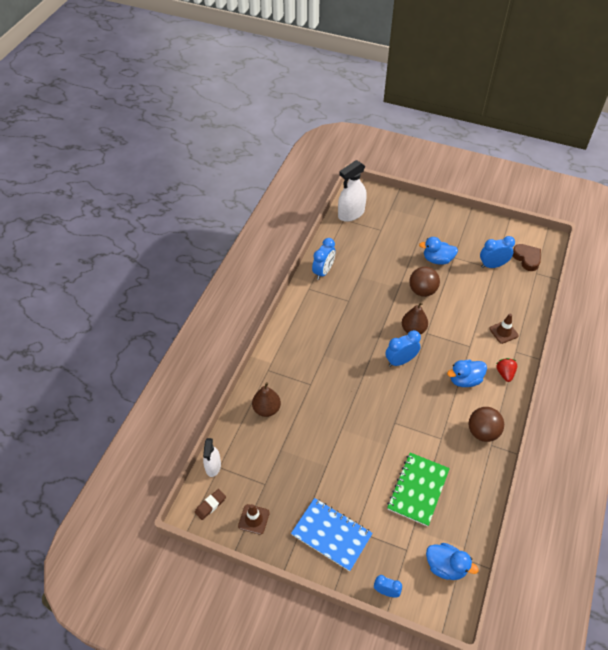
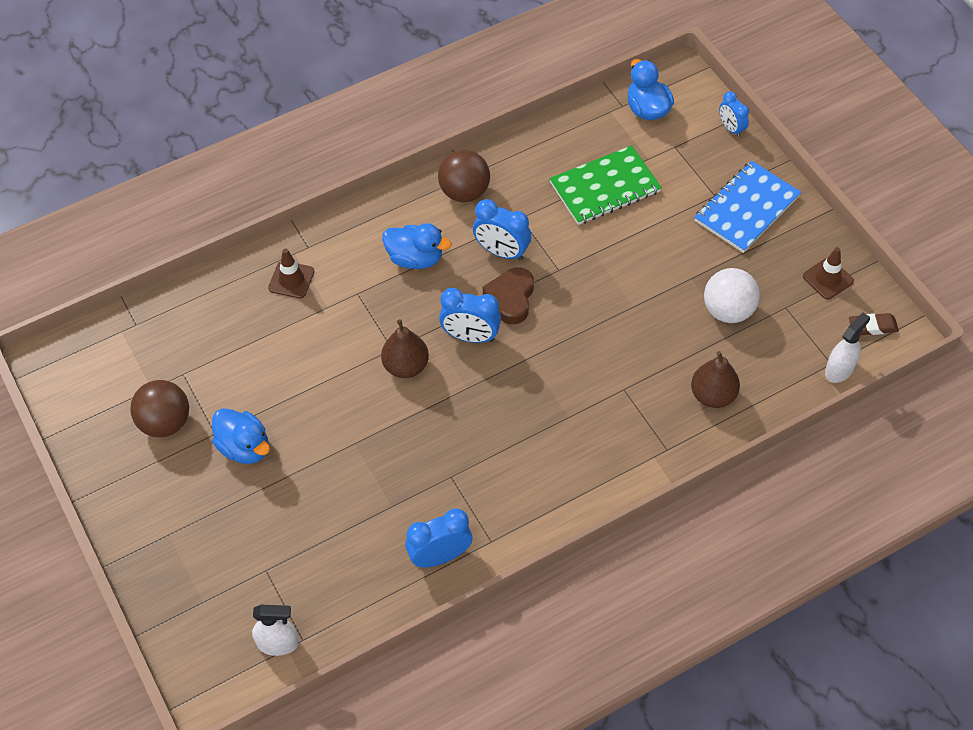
camera: 140 degrees left, 5 degrees up
(293, 460) = (728, 310): none -> white ball
(331, 535) = (746, 208): blue notebook -> blue notebook turned 60 degrees clockwise
(351, 213) = (278, 643): white spray bottle -> white spray bottle, size x0.60
(422, 291) = (326, 413): brown ball -> brown ball (165, 422)
(492, 265) = (179, 379): blue clock -> blue clock (501, 252)
(505, 373) = (356, 232): red strawberry -> none
(527, 259) = (118, 354): brown heart -> brown heart (511, 298)

